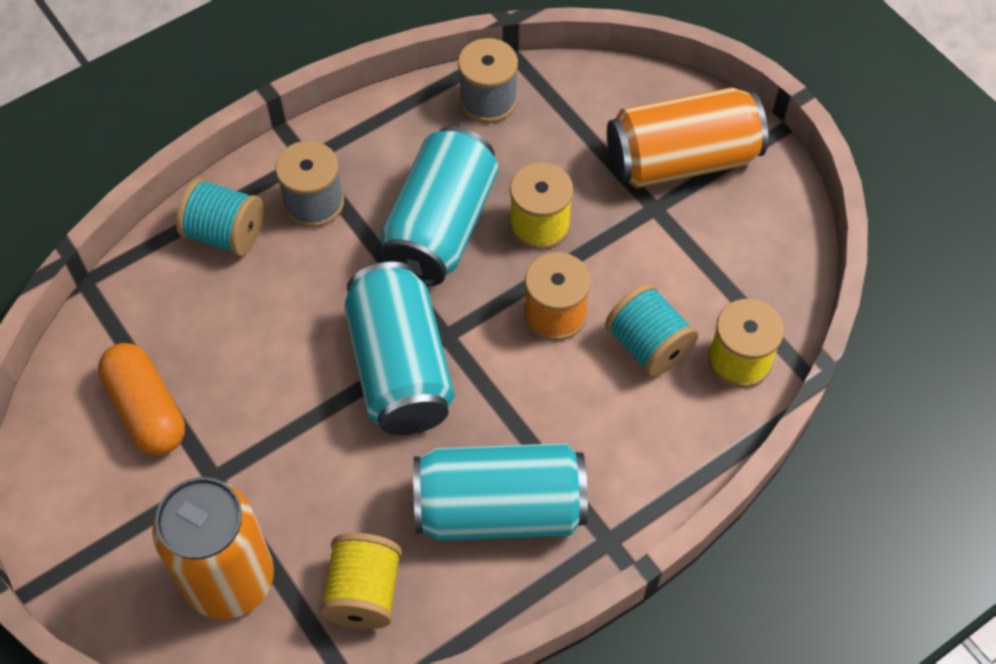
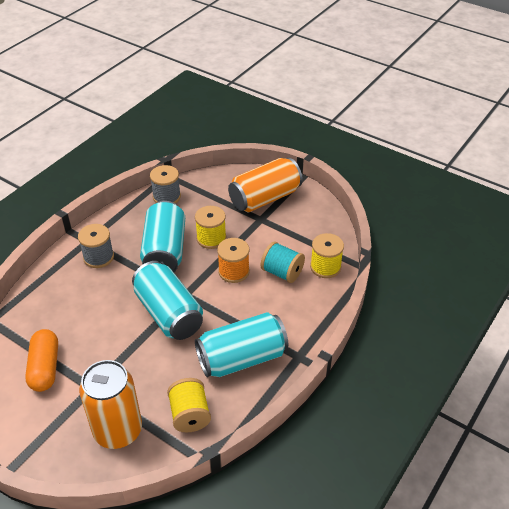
camera: 20 degrees left, 15 degrees down
(146, 410) = (45, 367): orange capsule -> orange capsule turned 45 degrees clockwise
(225, 234) = (58, 281): turquoise spool -> none

